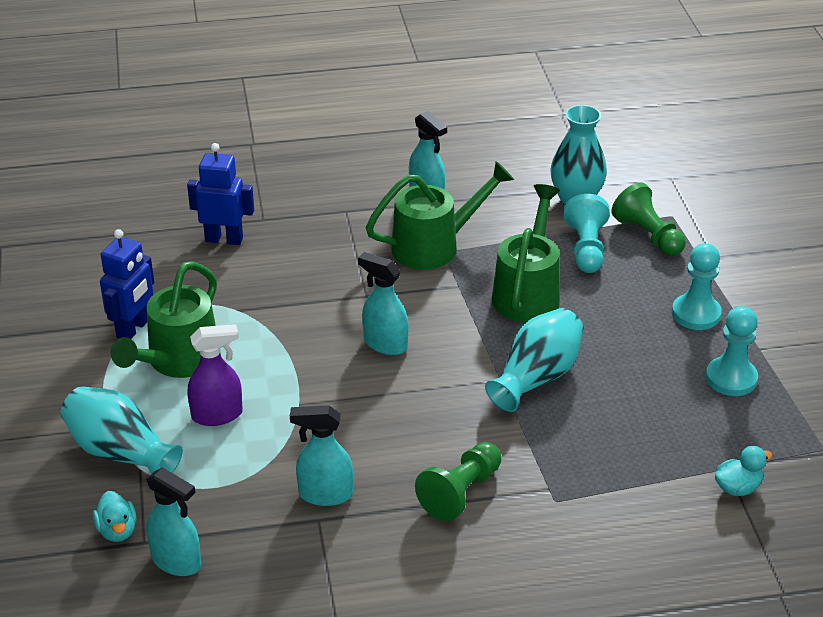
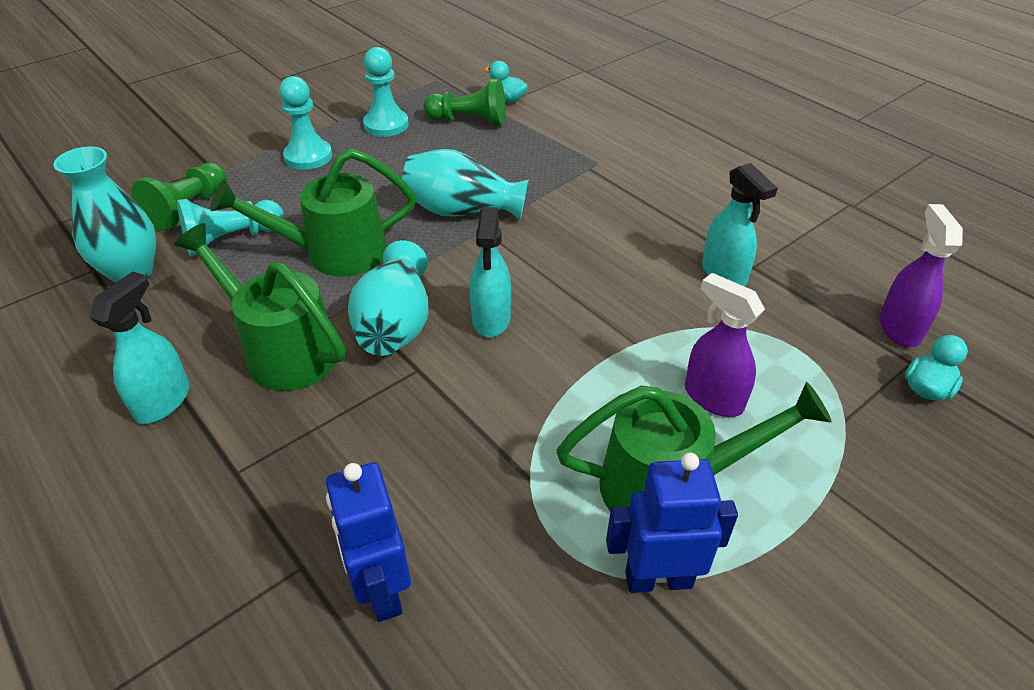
camera: 120 degrees left, 5 degrees up
(120, 452) = (847, 450): turquoise vase -> turquoise vase (395, 325)
(176, 561) = (899, 328): turquoise spray bottle -> purple spray bottle
(460, 492) = (639, 205): green pawn -> green pawn (469, 121)

